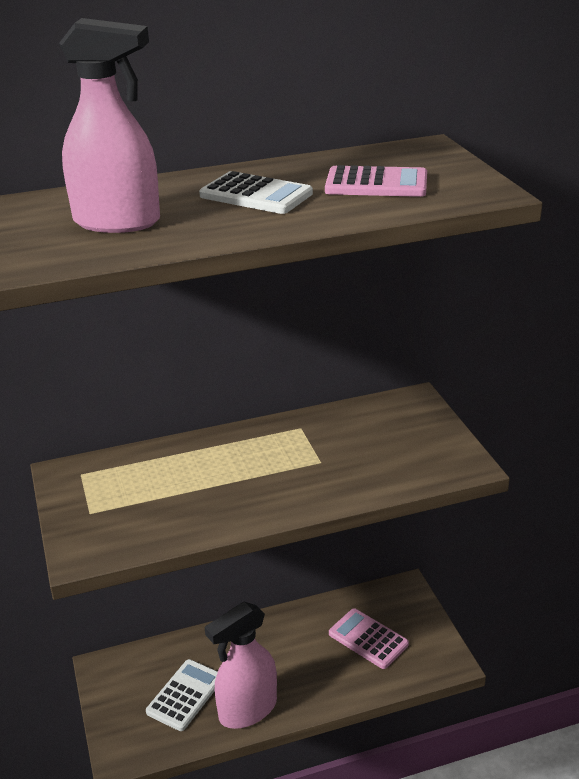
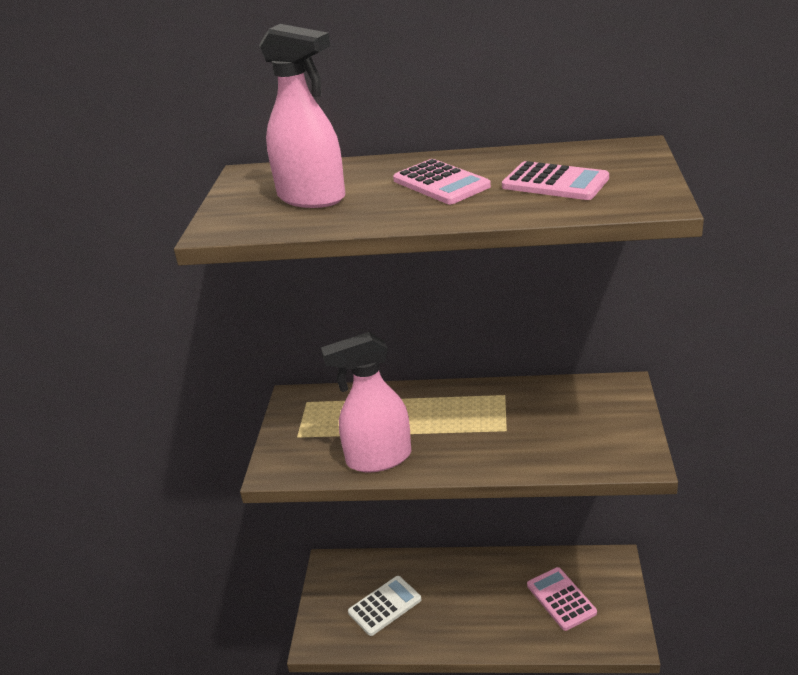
camera: 25 degrees right, 0 degrees up
(247, 710) = (430, 633): pink spray bottle -> pink spray bottle (378, 458)
(256, 195) = (441, 183): white calculator -> pink calculator

